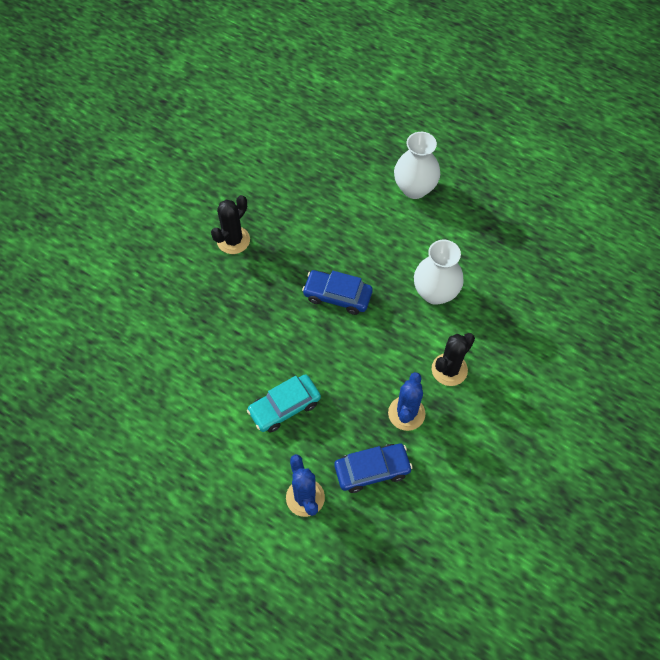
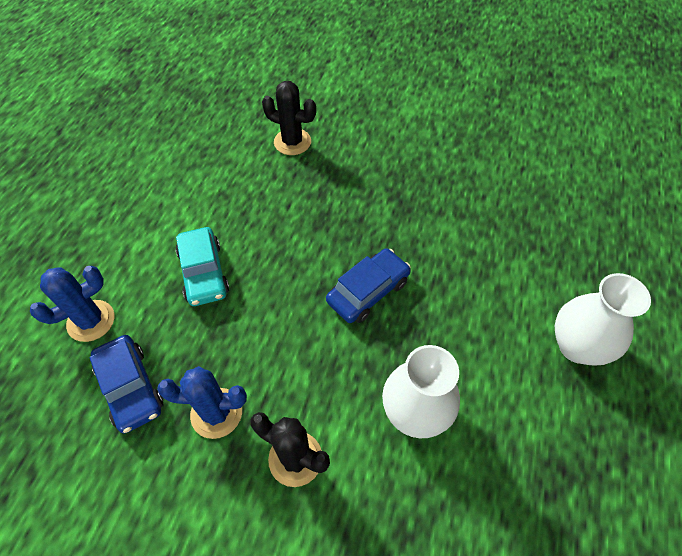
camera: 75 degrees right, 5 degrees down
(233, 240) = (404, 173): black cactus -> black cactus (292, 142)
(284, 407) = (204, 272): turquoise car -> turquoise car turned 150 degrees counterclockwise
(337, 296) = (368, 291): blue car -> blue car turned 45 degrees clockwise

